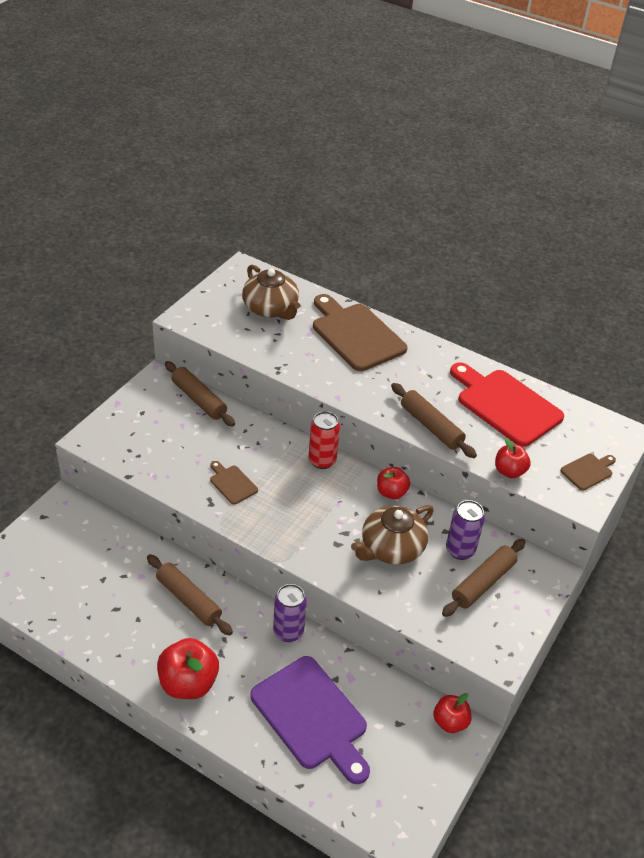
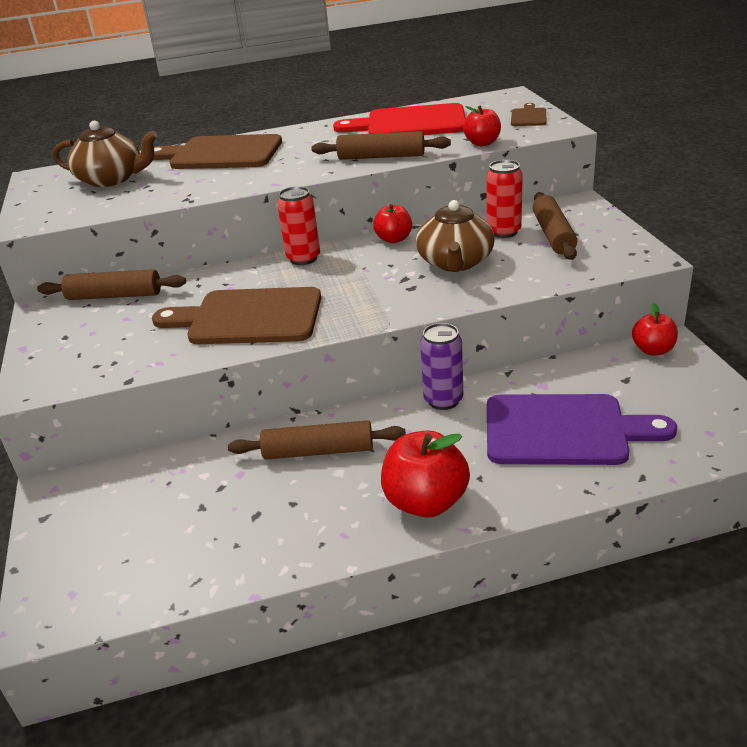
camera: 40 degrees left, 10 degrees down
(232, 483) = (248, 317): brown cutting board -> brown cutting board, size x2.15
(460, 550) = (504, 232): purple can -> red can

